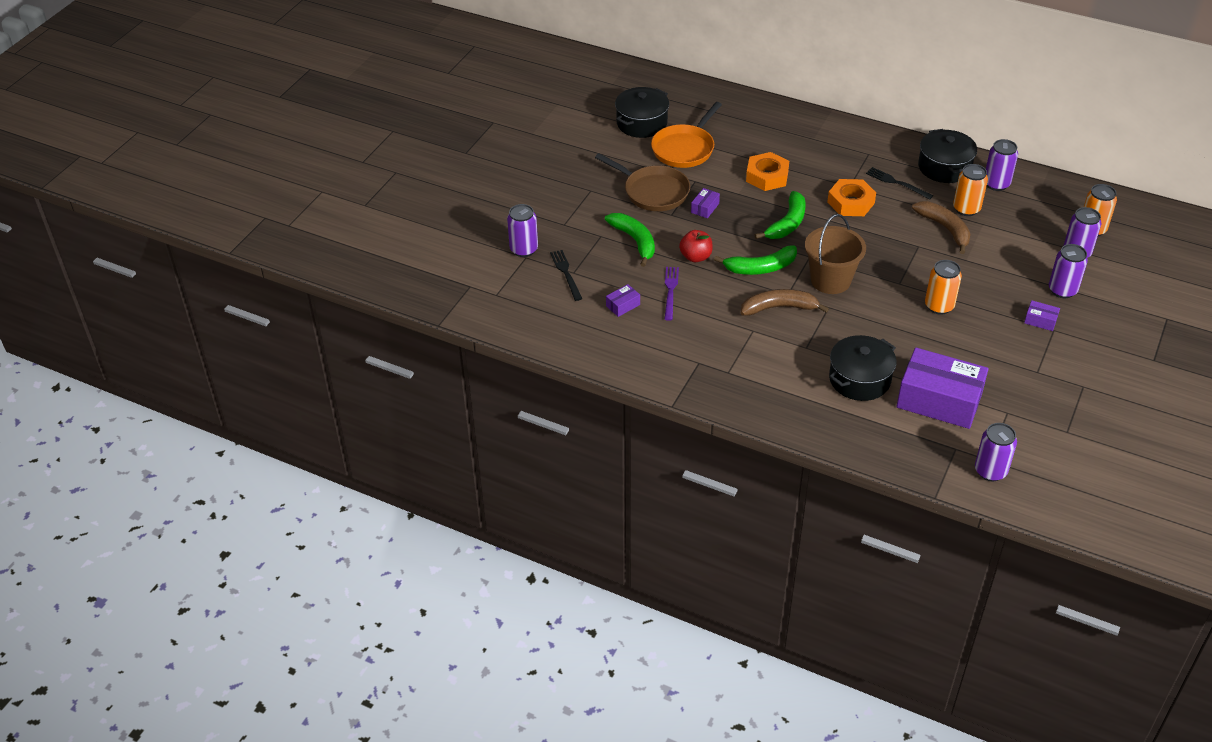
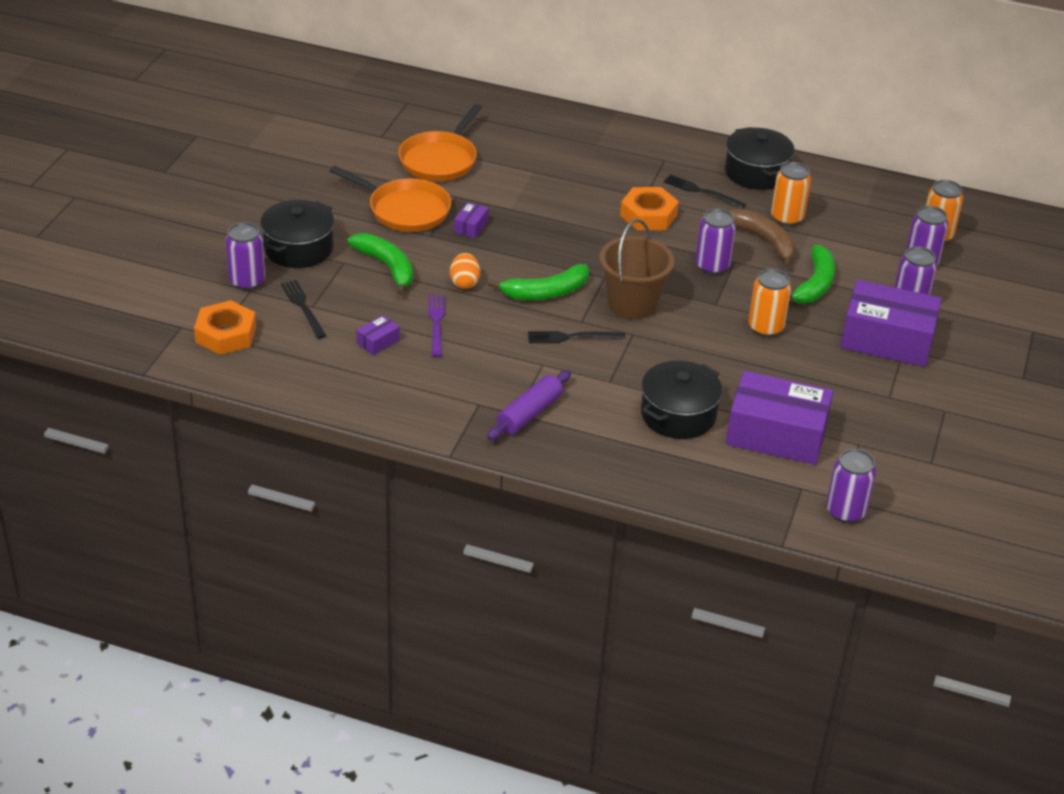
camera: 10 degrees left, 5 degrees down
(642, 123) = (384, 132): black pot -> black pot (298, 248)
(653, 192) = (405, 210): brown pan -> orange pan
(695, 257) = (464, 283): red apple -> orange egg
(738, 373) = (529, 414): none -> purple rolling pin
(767, 176) = (544, 188): orange nut -> orange nut (226, 334)
(779, 308) = (572, 337): brown banana -> black fork
(787, 223) = (574, 241): green banana -> green banana (814, 284)
(996, 184) = (819, 189): purple can -> purple can (712, 266)
(1040, 321) = (887, 339): purple box -> purple box, size x2.45

